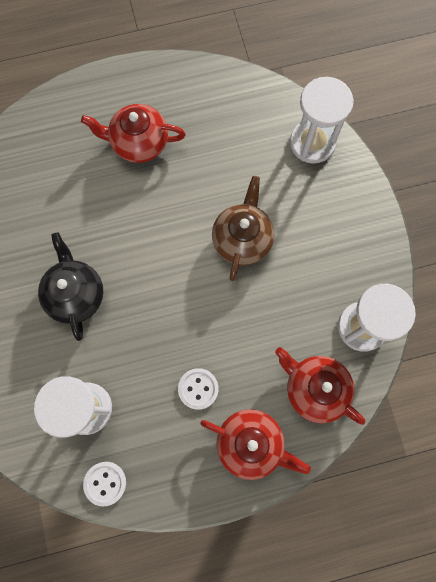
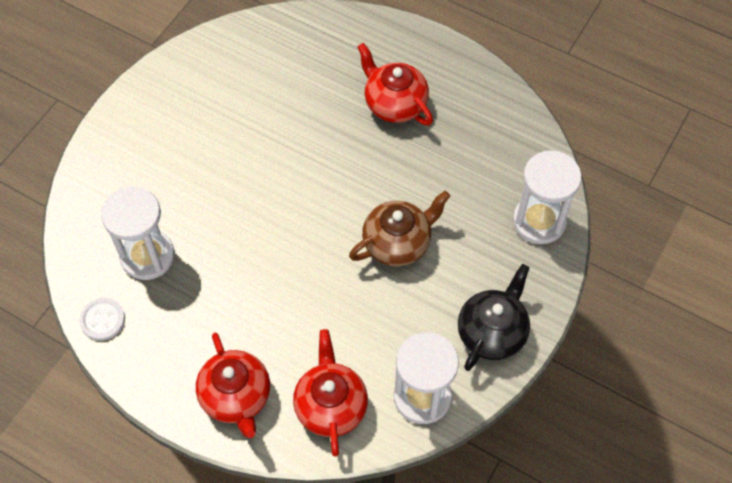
camera: 45 degrees right, 15 degrees down
(75, 294) = (227, 170): black teapot -> black teapot (492, 332)
(198, 389) = (241, 319): white button -> none

